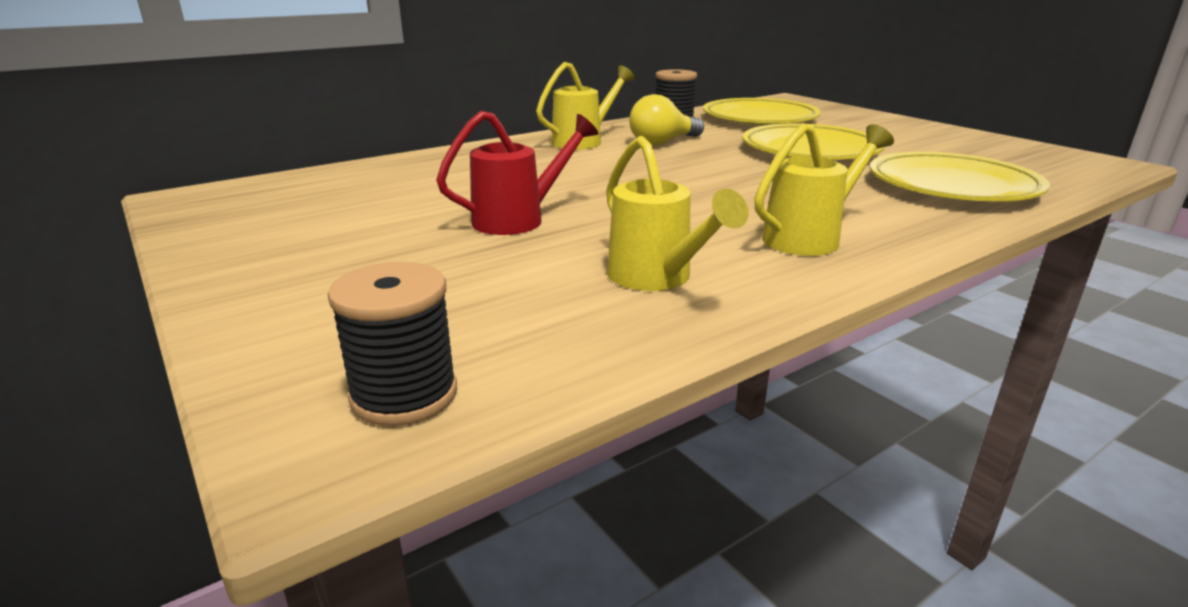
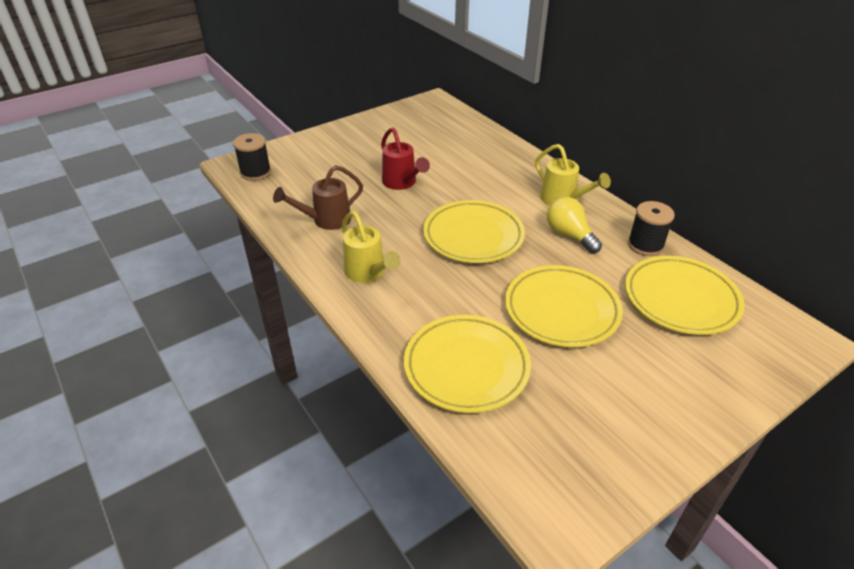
camera: 90 degrees right, 15 degrees up
(657, 278) = (326, 220): yellow watering can -> brown watering can
(678, 179) = (473, 236): none -> yellow plate

